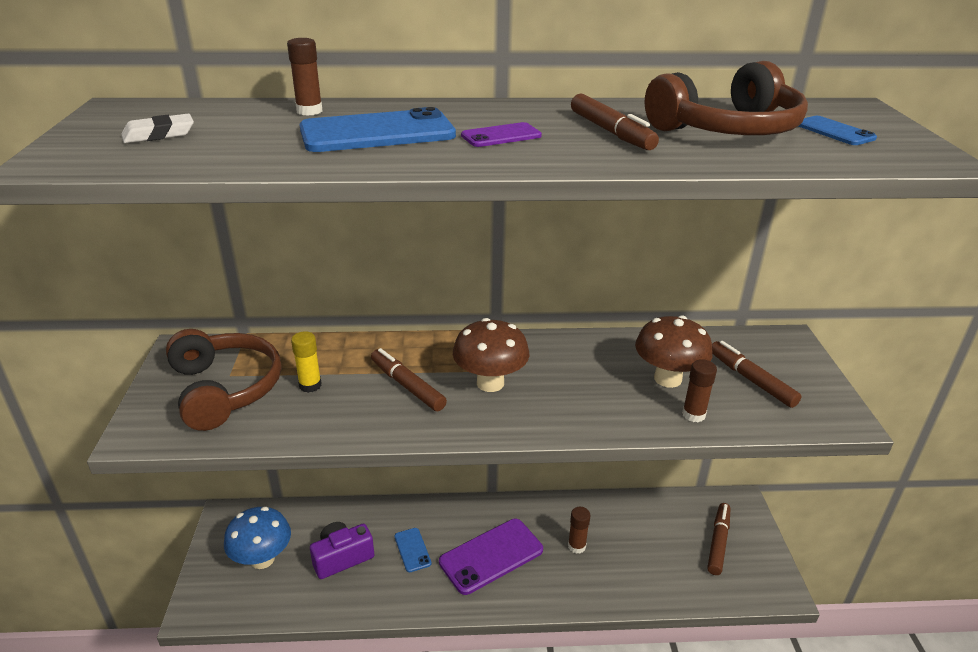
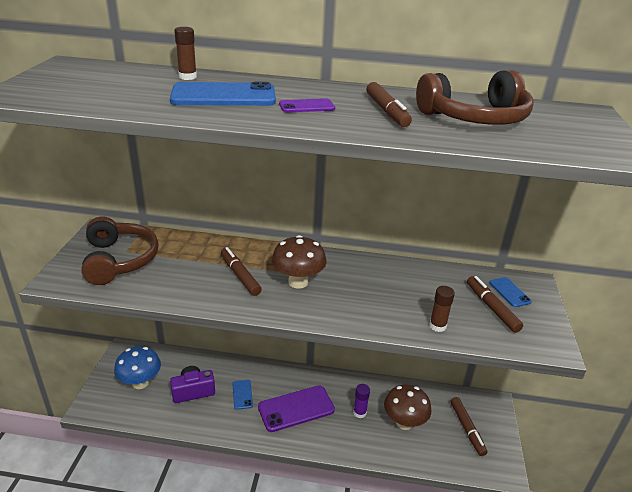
camera: 10 degrees right, 0 degrees up
(159, 134) = (83, 83): white eraser -> none
(310, 385) = (175, 266): yellow glue stick -> none
(576, 546) = (359, 413): brown glue stick -> purple glue stick
(667, 379) = (428, 298): brown mushroom -> brown mushroom (404, 422)
(718, 542) = (467, 429): brown marker -> brown marker turned 135 degrees clockwise
(834, 131) = (557, 127): blue phone -> blue phone (509, 292)

